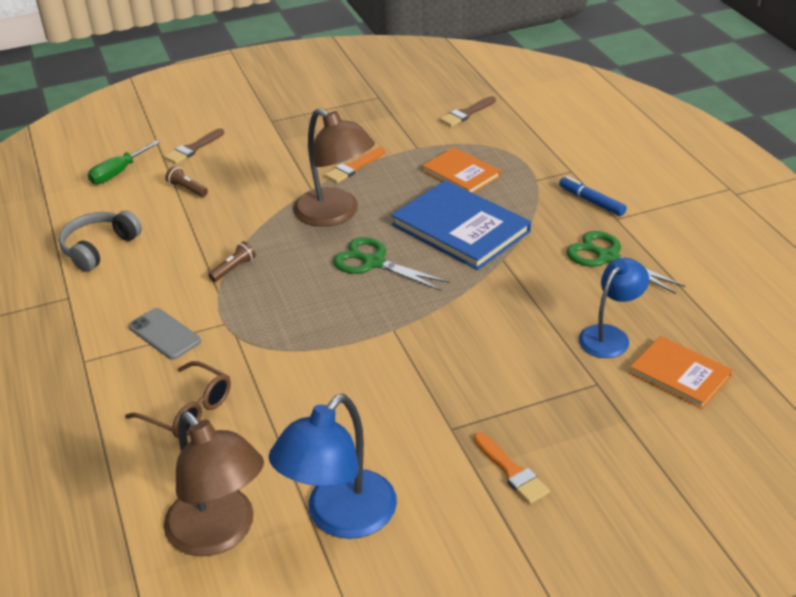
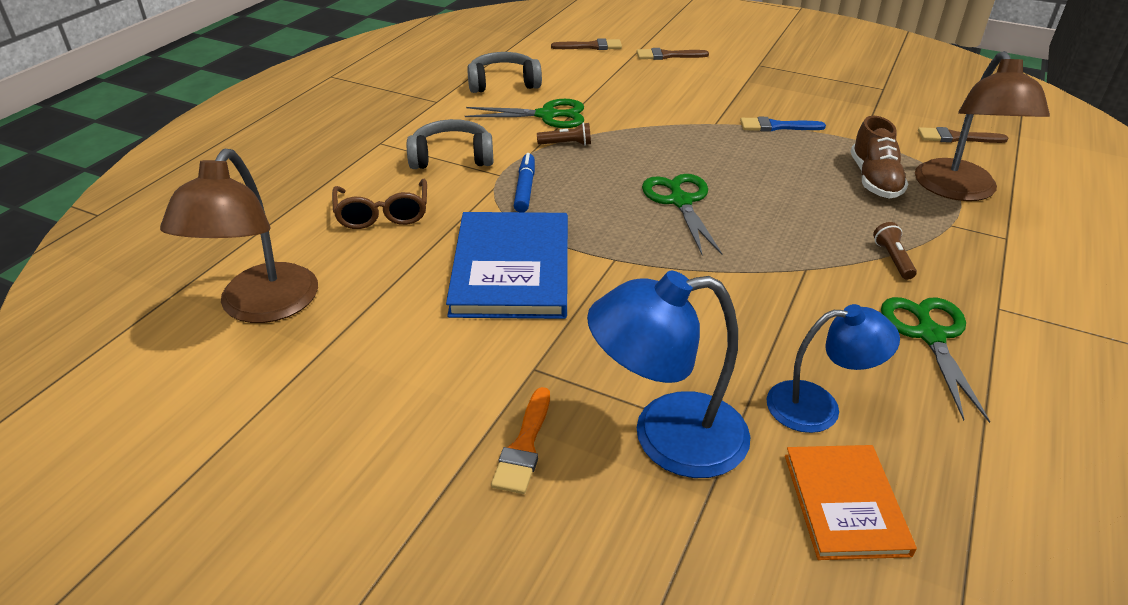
camera: 45 degrees right, 0 degrees up
(118, 173) = (591, 46): green screwdriver -> brown brush
(164, 334) = (452, 157): grey phone -> grey headphones
(181, 255) = (547, 115): none -> green scissors
(187, 189) = (621, 78): brown flashlight -> brown flashlight (893, 259)
(335, 214) = (706, 150): brown lamp -> brown lamp (960, 190)
(340, 517) = (343, 364): blue lamp -> blue lamp (667, 437)
(353, 167) = (776, 126): orange brush -> blue brush
(461, 173) = (874, 180): orange book -> brown shoe
(461, 228) = (804, 220): blue book -> blue book (512, 269)
(591, 201) = (990, 276): blue marker -> blue marker (525, 188)

